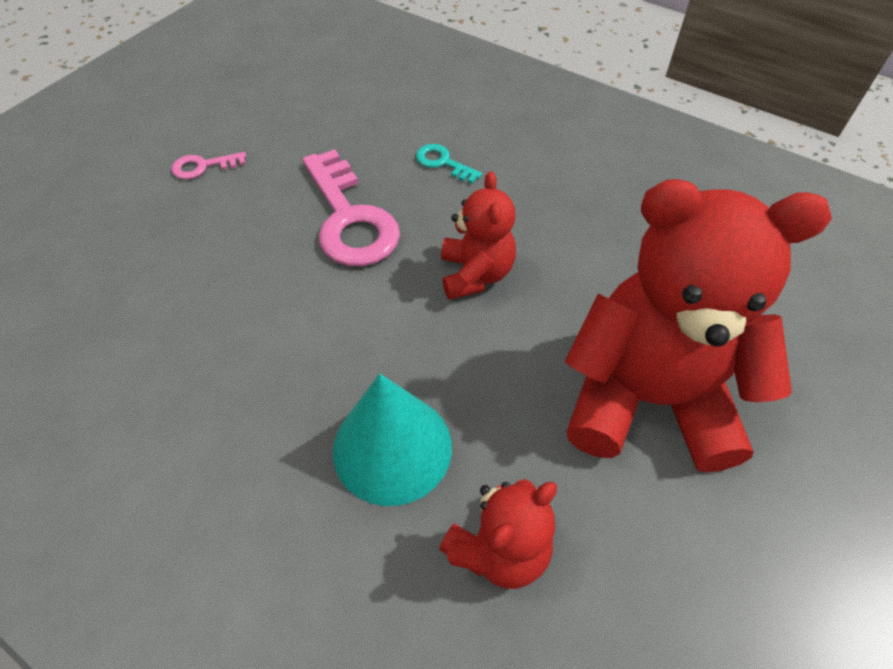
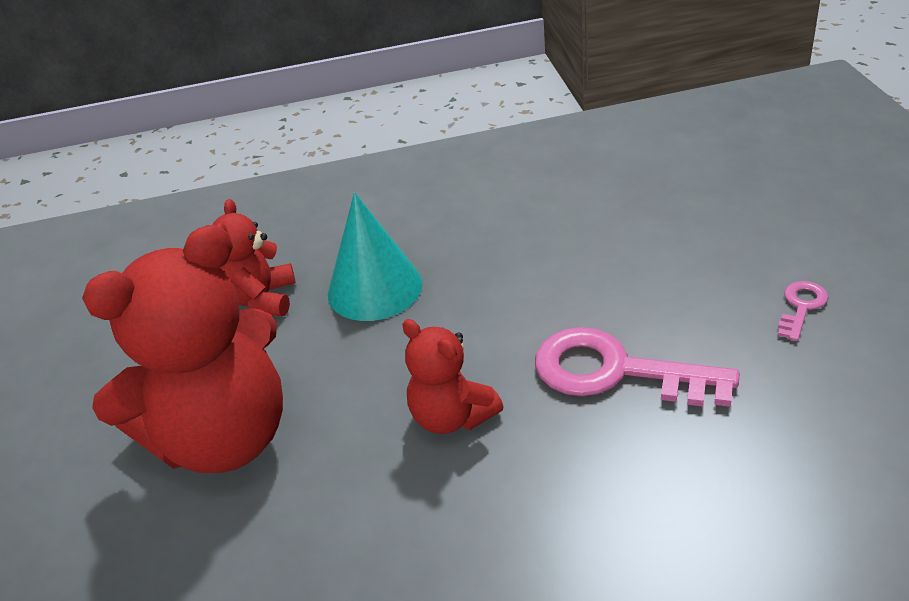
camera: 140 degrees right, 15 degrees down
(443, 163) = (630, 493): turquoise key -> none

